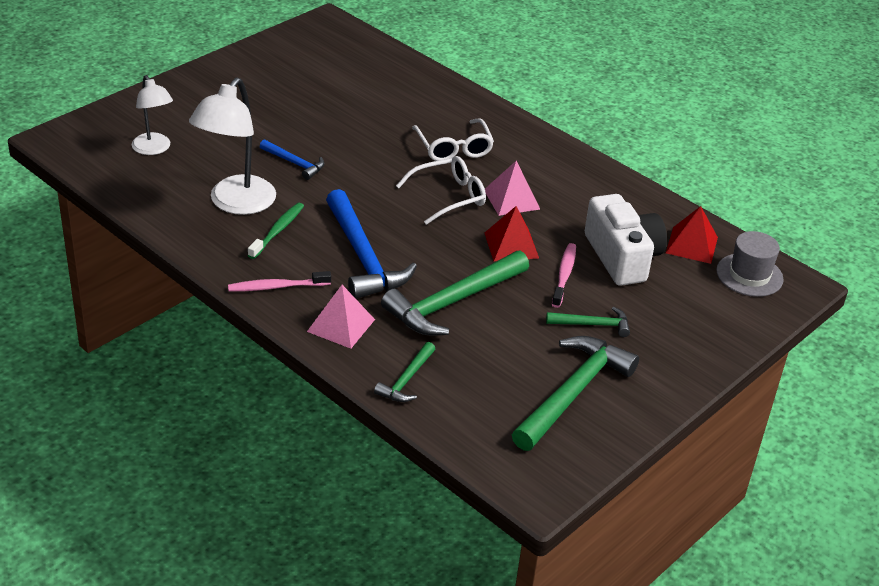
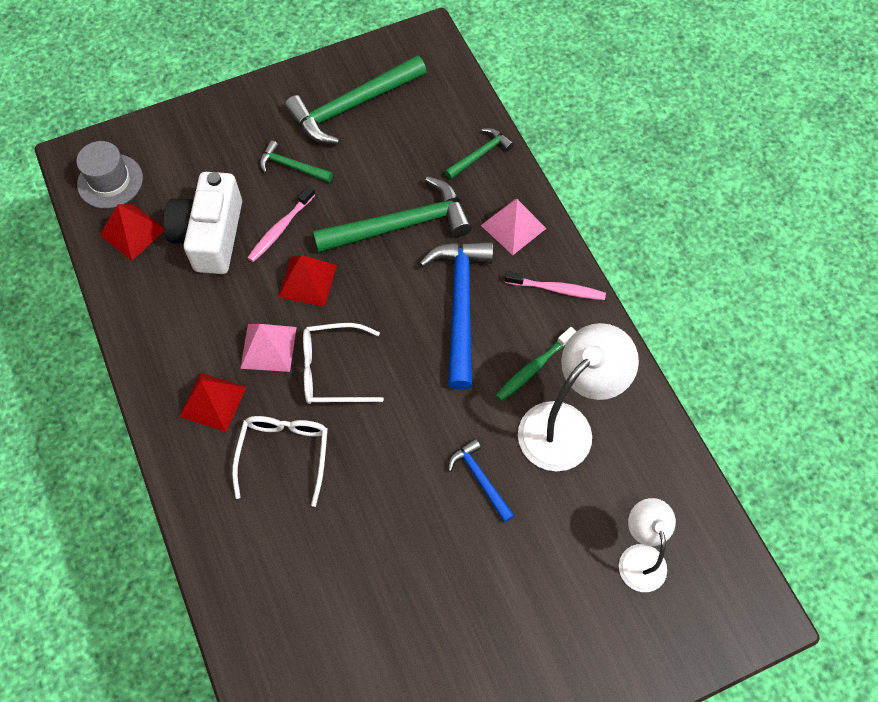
camera: 155 degrees left, 25 degrees up
(530, 163) = (213, 401): none -> red pyramid

